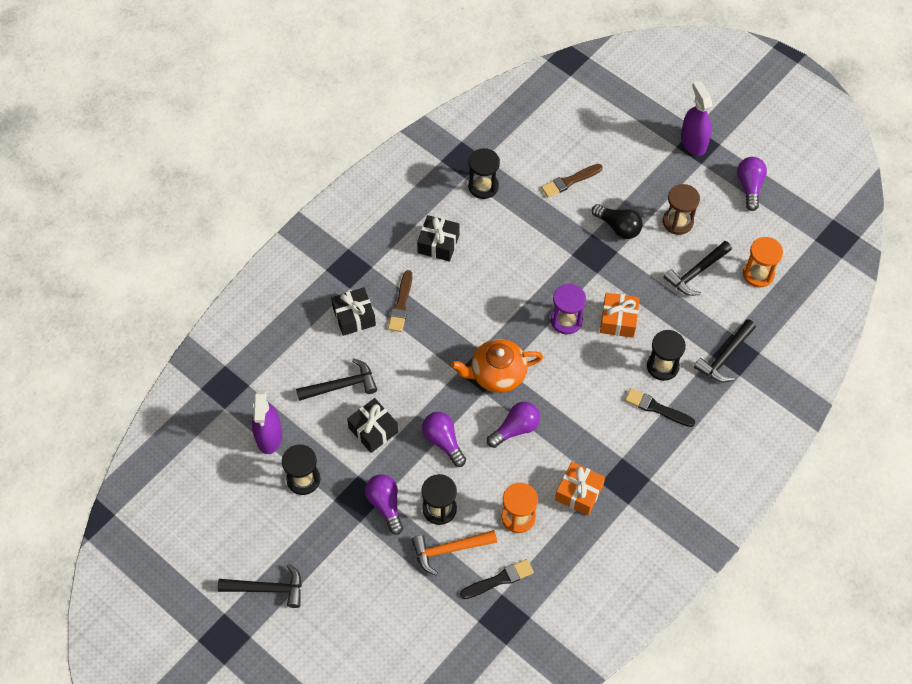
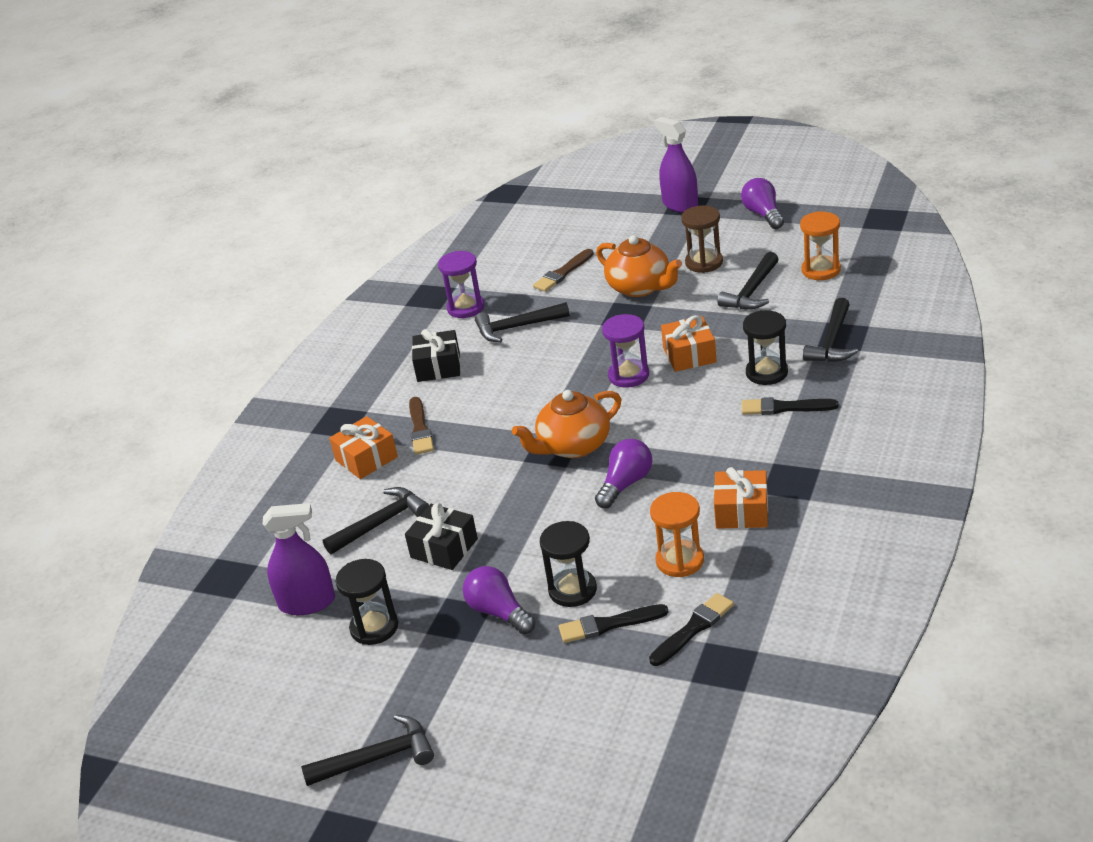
camera: 15 degrees left, 25 degrees down
(269, 436) = (307, 603): purple spray bottle -> purple spray bottle turned 75 degrees counterclockwise
(354, 316) = (366, 458): black gift -> orange gift
(443, 441) = (541, 527): purple light bulb -> none
(449, 550) = (609, 625): orange hammer -> black brush
(483, 186) = (466, 308): black hourglass -> purple hourglass
(510, 228) = (517, 327): none -> black hammer
(618, 227) = (640, 287): black light bulb -> orange teapot

